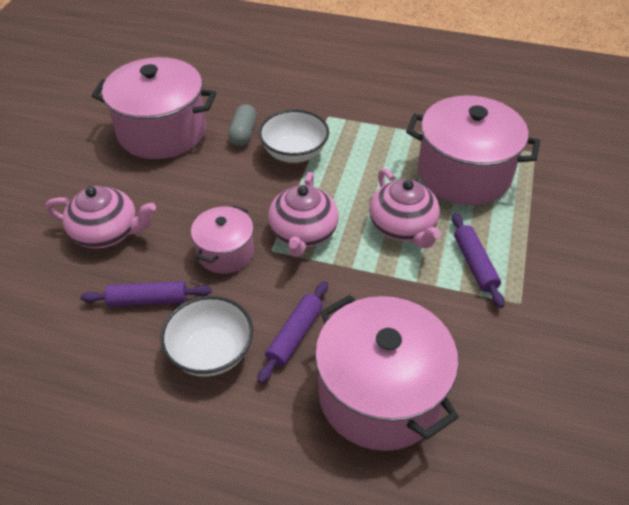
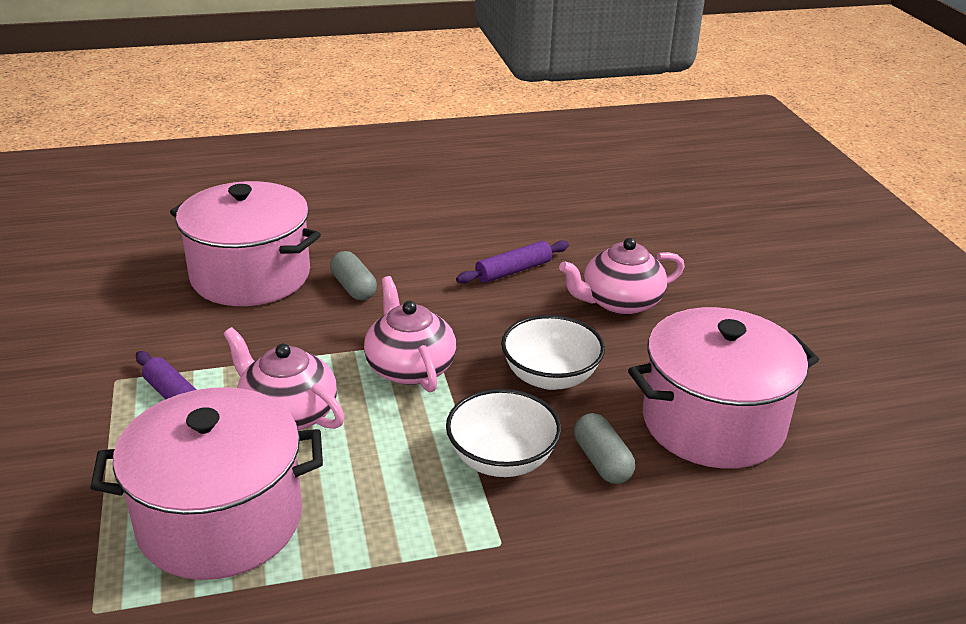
camera: 150 degrees right, 15 degrees down
(211, 352) = (420, 258): white bowl -> white bowl (550, 377)
(225, 252) = (479, 324): pink pot -> none
(295, 335) = (353, 288): purple rolling pin -> grey capsule

